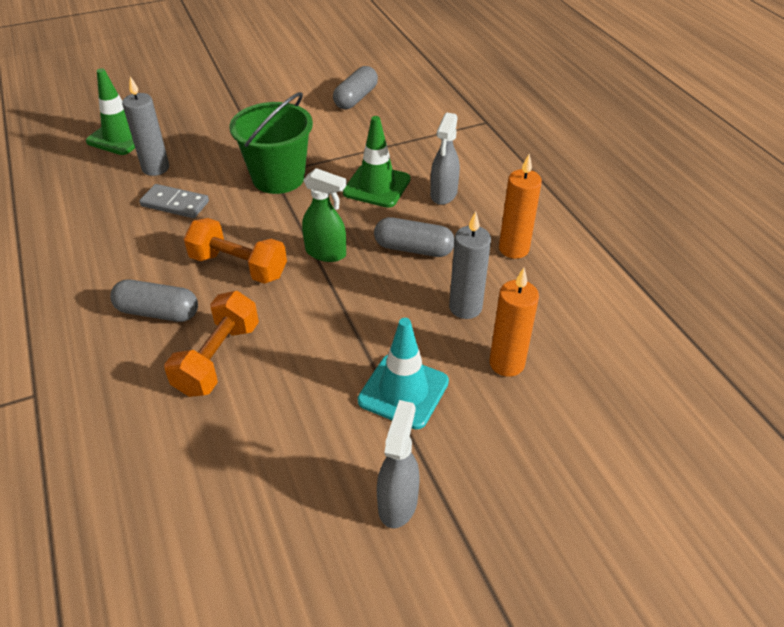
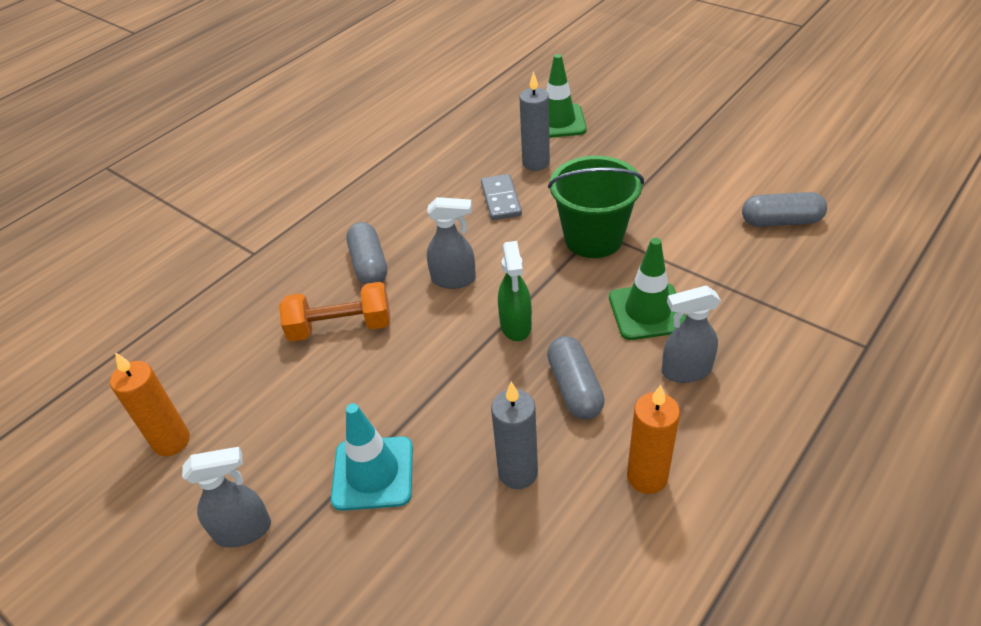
camera: 65 degrees right, 0 degrees up
(238, 266) = (454, 279): orange dumbbell -> grey spray bottle
(506, 363) = (459, 546): orange candle -> orange candle (171, 441)

